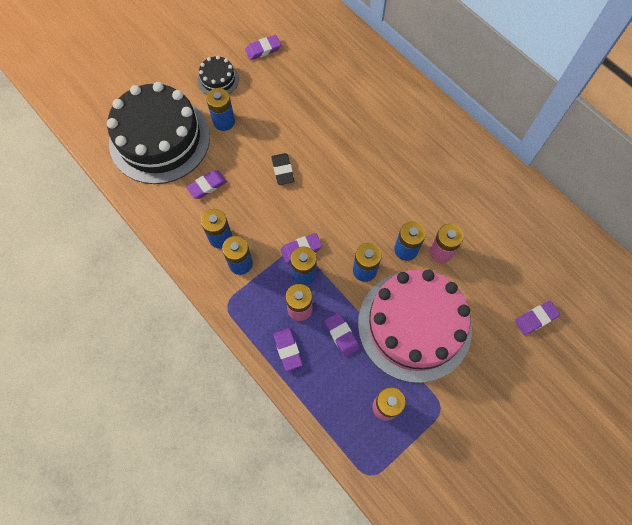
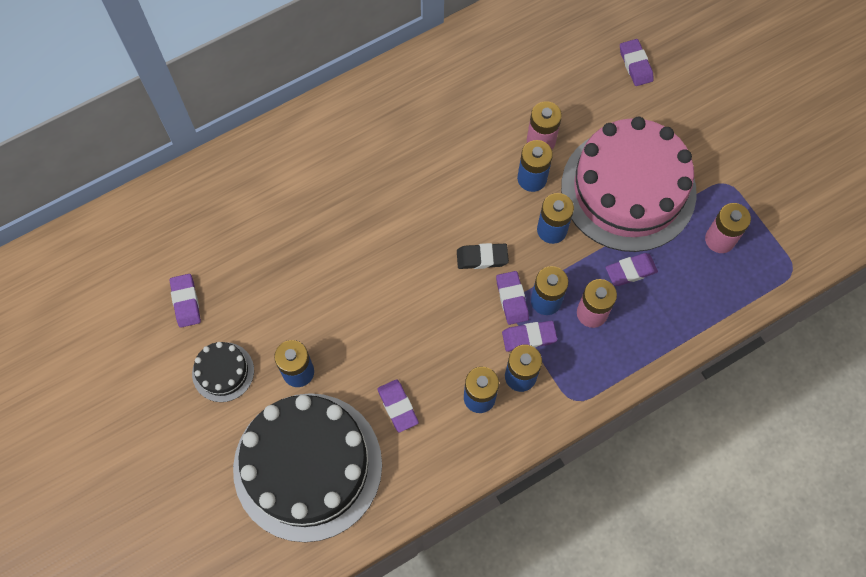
camera: 80 degrees left, 0 degrees up
(282, 170) = (393, 304): black eraser -> black eraser (482, 258)
(287, 350) = (641, 335): purple eraser -> purple eraser (529, 337)

